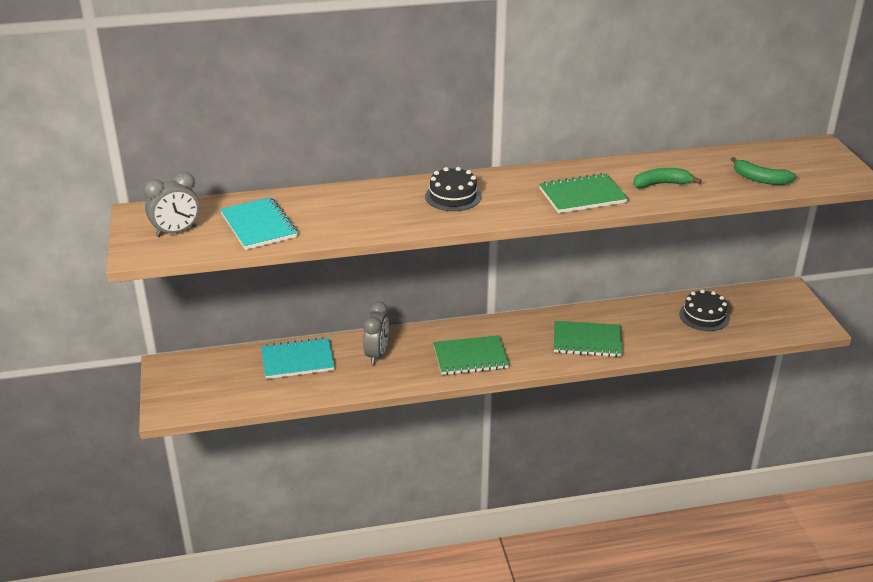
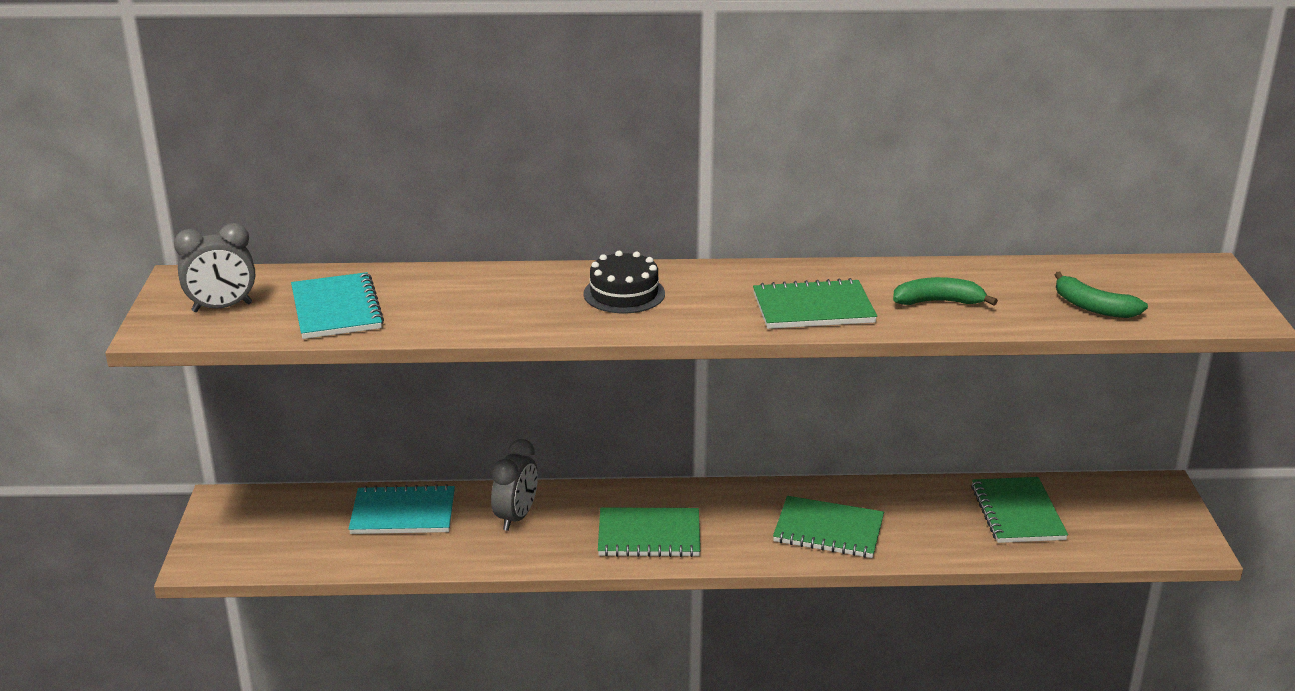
camera: 10 degrees right, 5 degrees down
(704, 316) = (1017, 513): black cake -> green notebook

